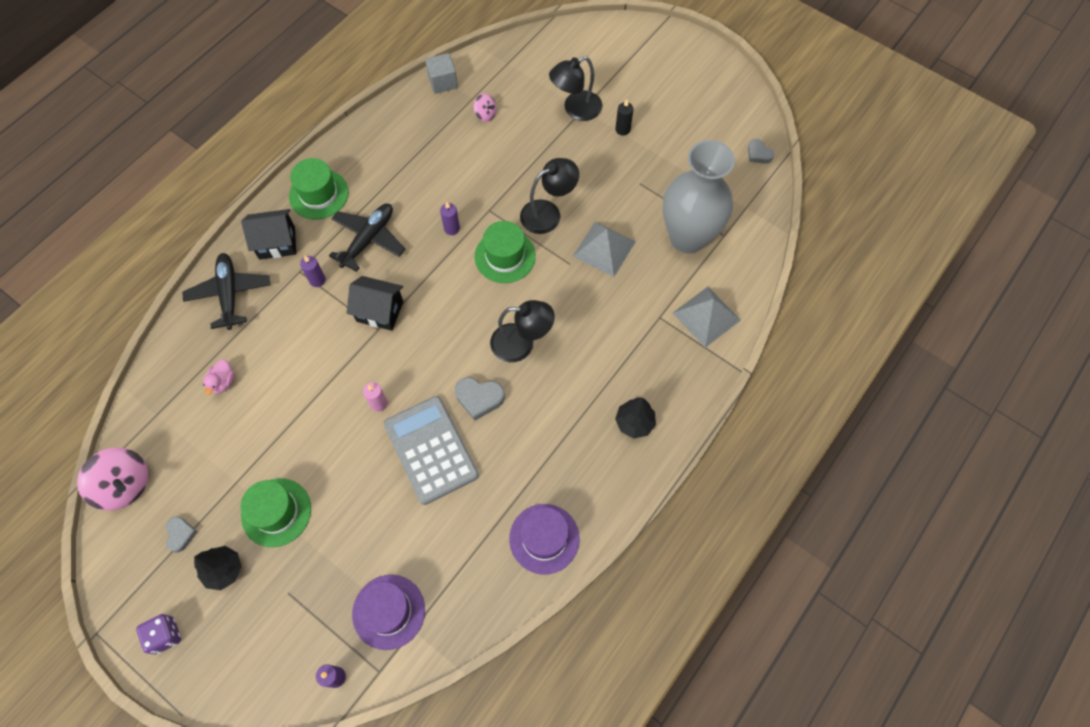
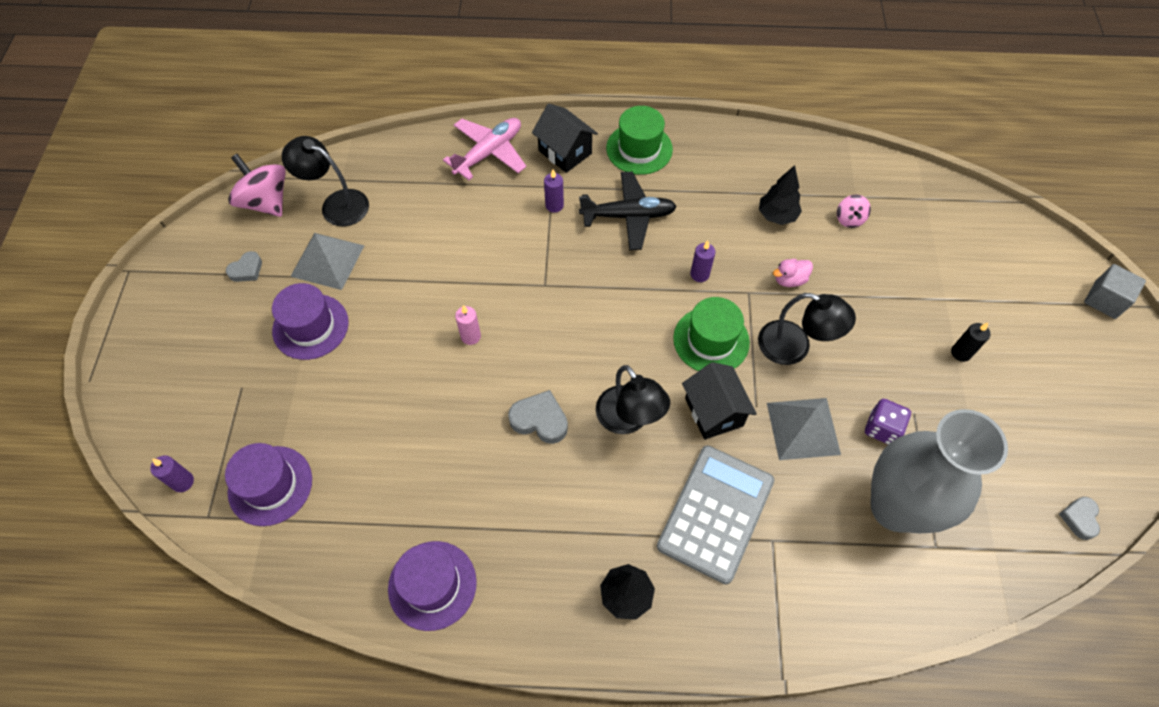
camera: 55 degrees right, 5 degrees down
(125, 485) = (266, 202): pink spinning top -> pink spinning top turned 135 degrees clockwise
(165, 635) = (152, 320): purple dice -> purple dice (882, 428)
(223, 382) = (404, 204): pink duck -> pink duck (789, 280)
(224, 570) = (233, 323): black tree -> black tree (776, 216)
(229, 294) = (489, 153): black plane -> pink plane
(276, 512) = (310, 326): green hat -> purple hat
(380, 311) = (563, 274): black house -> black house (714, 412)
(431, 450) = (455, 412): grey calculator -> grey calculator (715, 513)
(443, 82) = (848, 162): grey cube -> grey cube (1104, 300)
(479, 398) = (540, 420): grey heart -> grey heart turned 135 degrees clockwise
(575, 109) = (937, 293): black lamp -> black lamp (336, 204)
(706, 316) = (817, 593): grey pyramid -> grey pyramid (327, 260)

